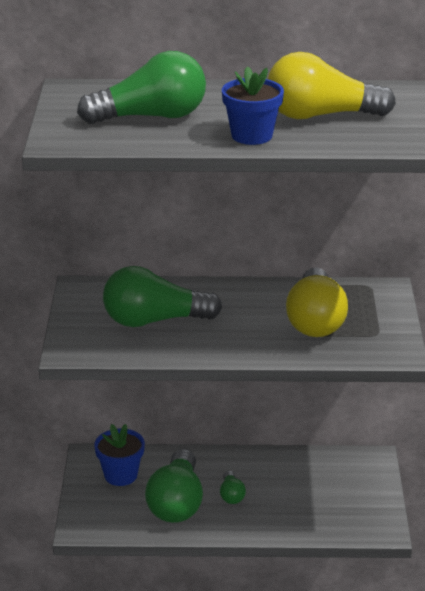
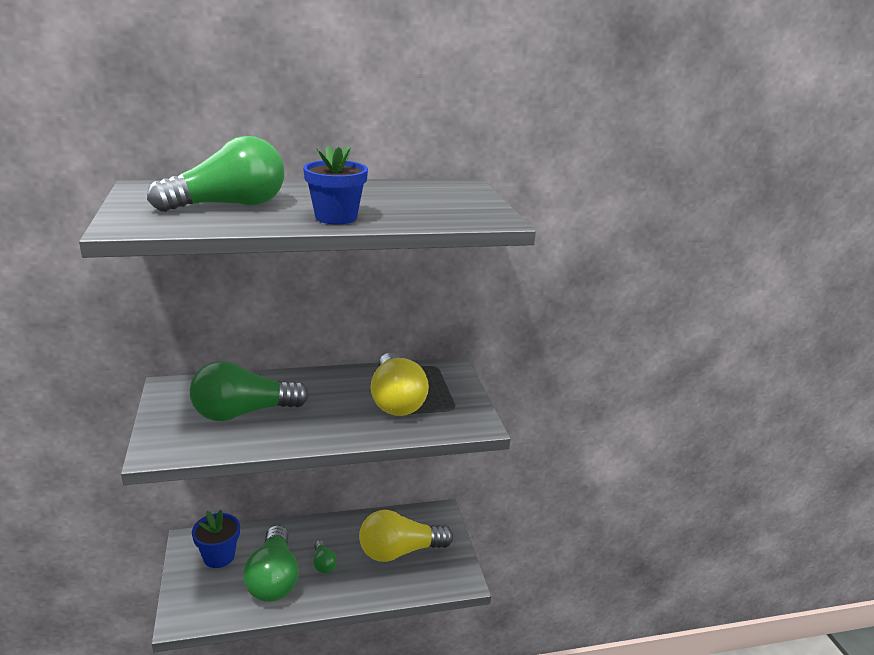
camera: 15 degrees left, 5 degrees down
(321, 115) = (399, 202): yellow light bulb -> yellow light bulb (399, 551)

